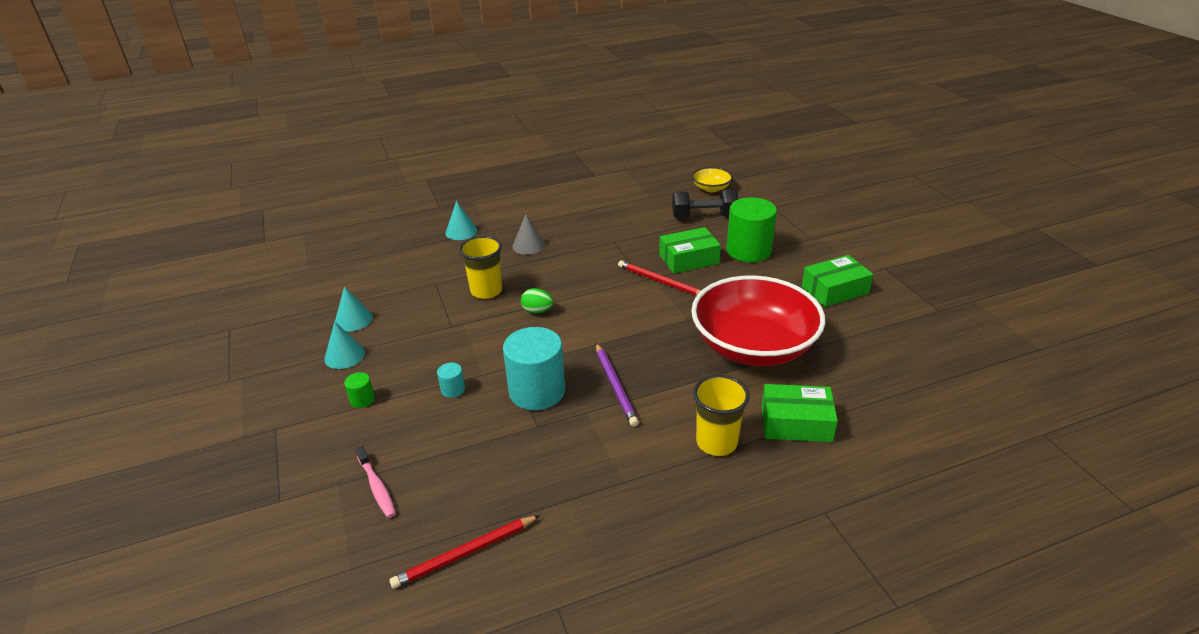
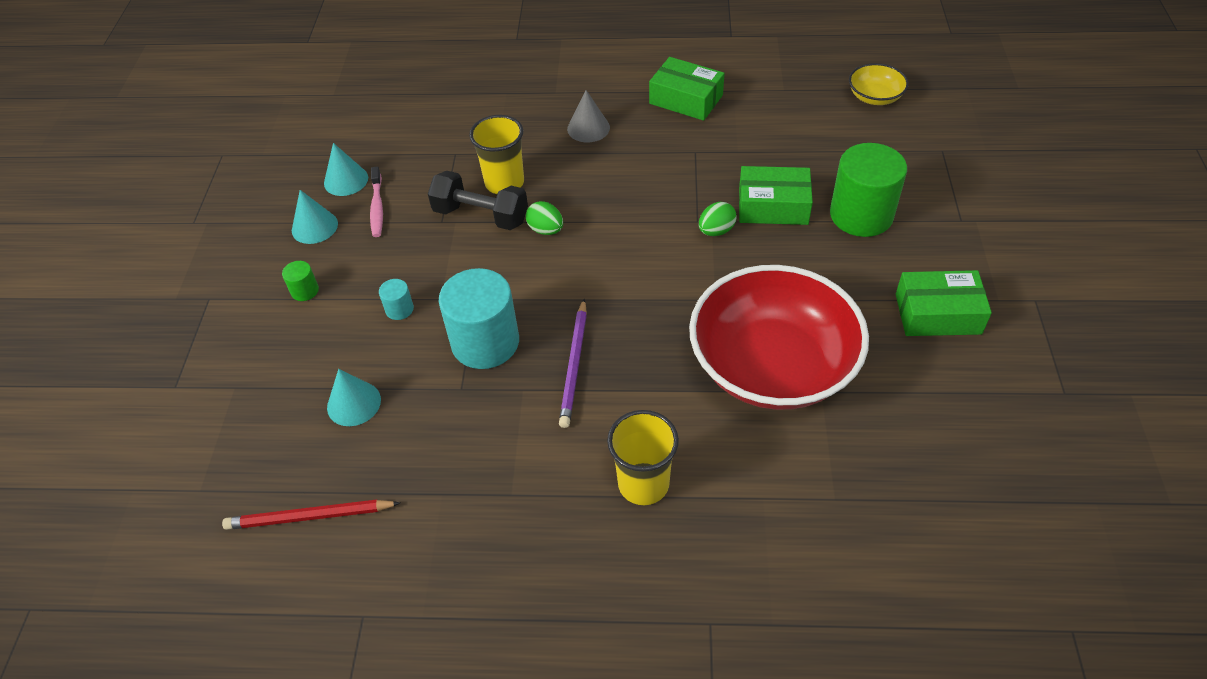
camera: 25 degrees right, 15 degrees up
(377, 487) = (267, 405): pink toothbrush -> pink toothbrush (377, 208)
(461, 231) = (522, 85): turquoise cone -> turquoise cone (354, 403)
(660, 282) = (716, 231): red pencil -> green egg
(704, 217) = (835, 142): black dumbbell -> black dumbbell (481, 215)
(796, 423) = (754, 493): green box -> green box (686, 99)

